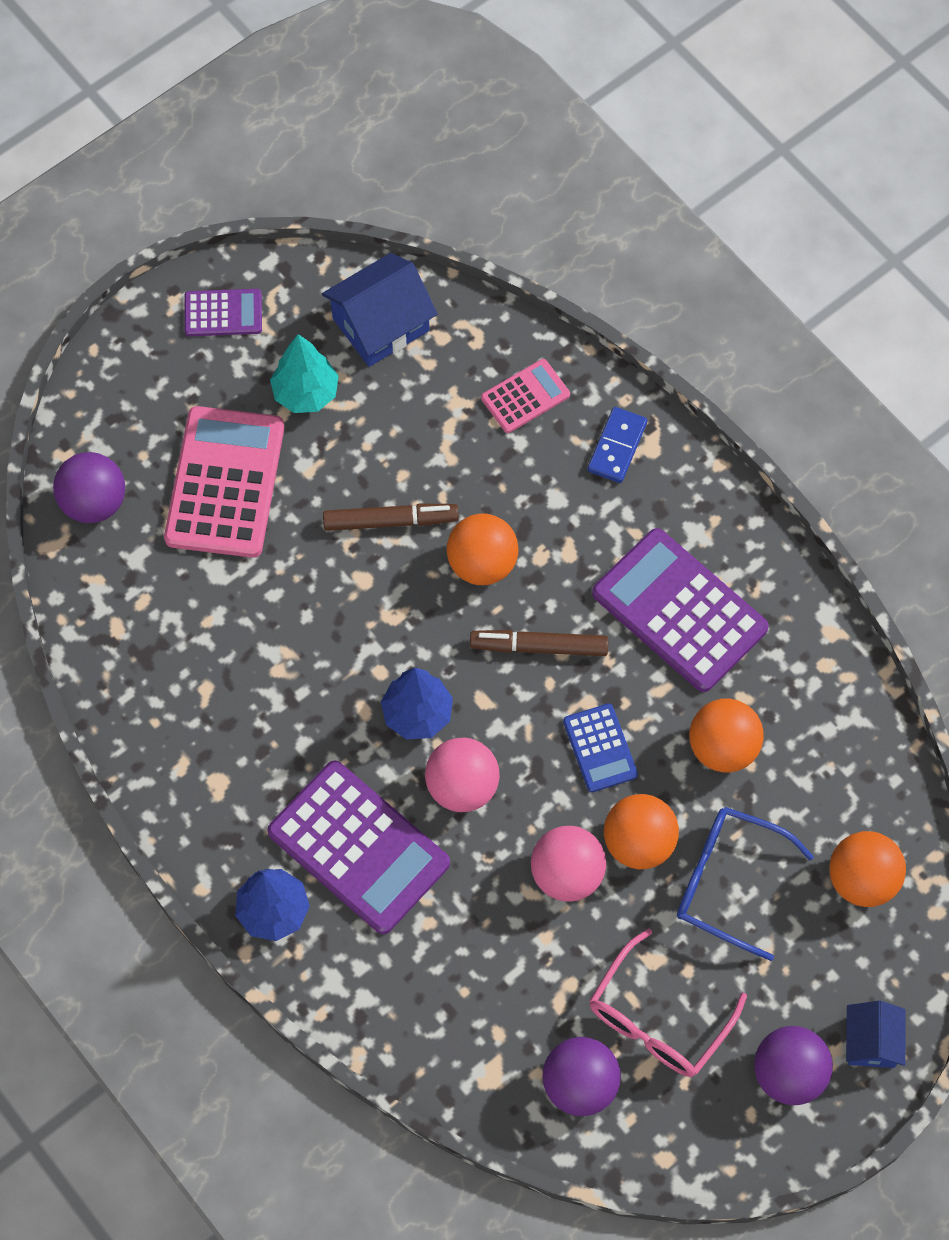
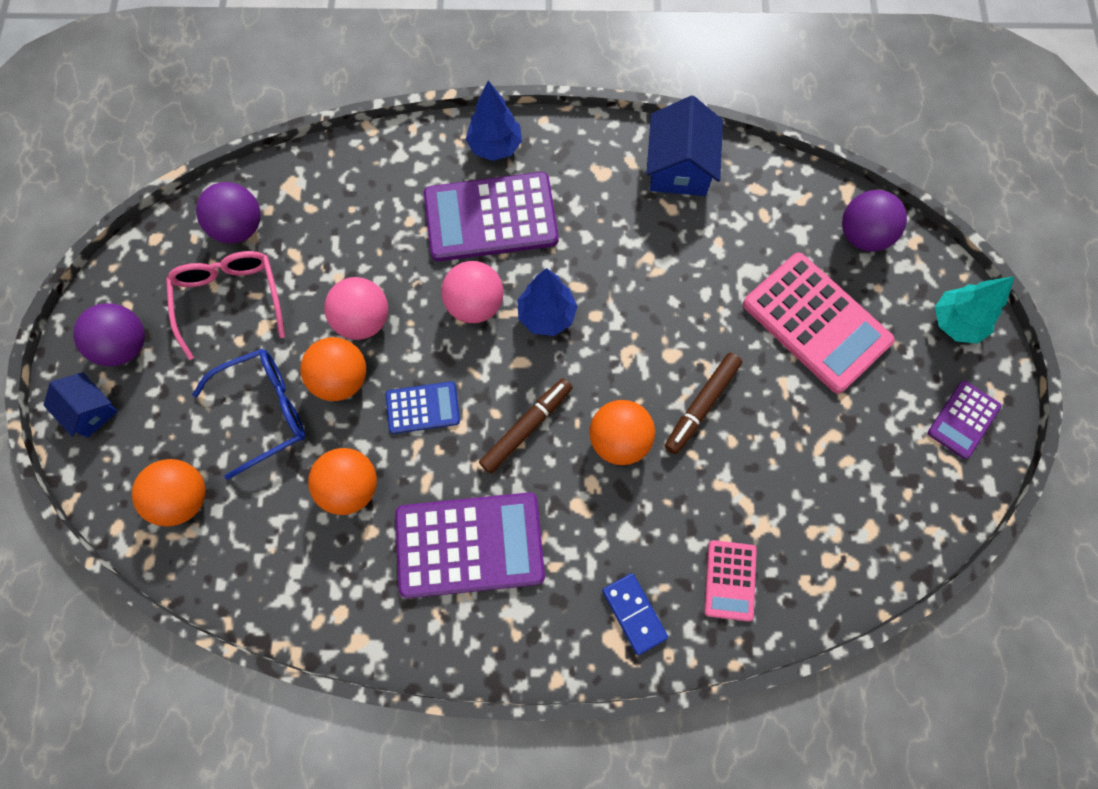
camera: 130 degrees right, 5 degrees up
(306, 393) = (851, 426): turquoise tree -> turquoise tree (955, 323)
(380, 324) = (873, 523): blue house -> blue house (679, 167)
(600, 748) = (423, 407): blue calculator -> blue calculator turned 150 degrees clockwise

